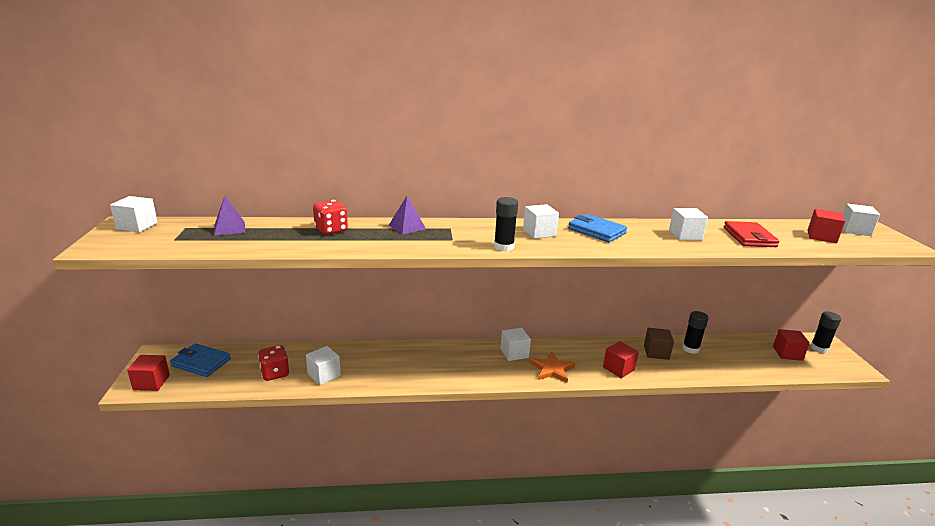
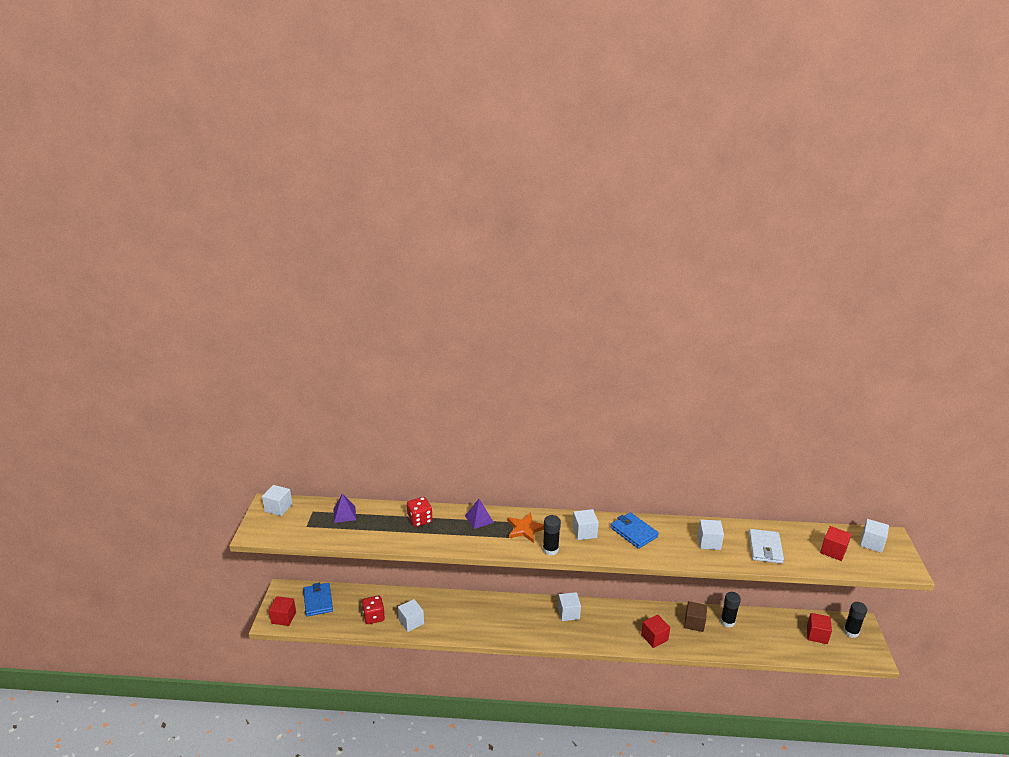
camera: 10 degrees right, 5 degrees up
(201, 362) = (318, 601): blue wallet -> blue wallet turned 45 degrees clockwise
(552, 369) = (596, 633): orange star -> orange star (525, 529)
(749, 237) = (765, 548): red wallet -> white wallet

